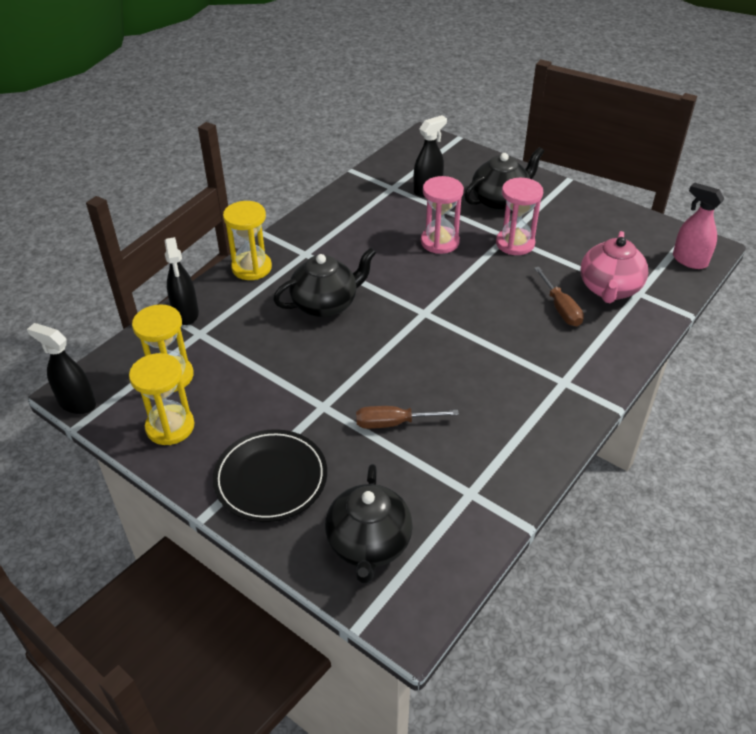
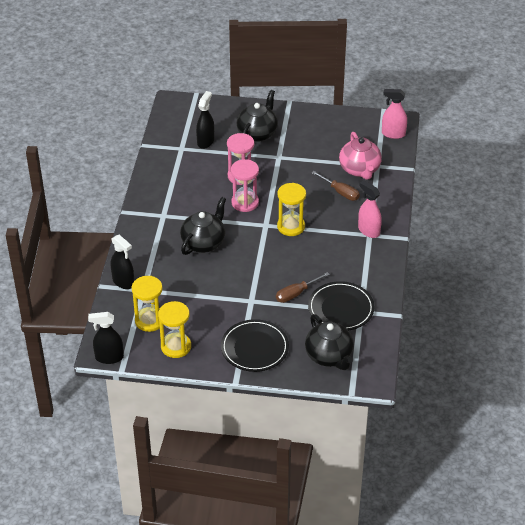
camera: 30 degrees left, 0 degrees up
(251, 268) = (137, 237): yellow hourglass -> yellow hourglass (291, 226)
(442, 475) = (341, 309): none -> black plate
(515, 243) = (287, 160): pink hourglass -> pink hourglass (245, 202)
(566, 376) = (368, 231): none -> pink spray bottle

